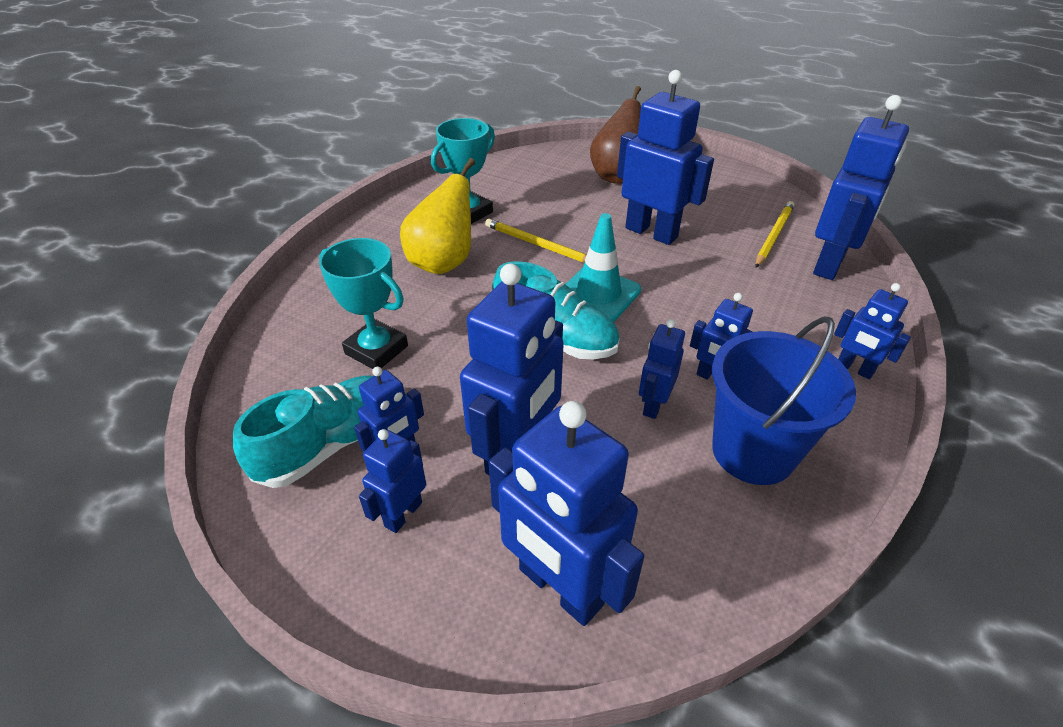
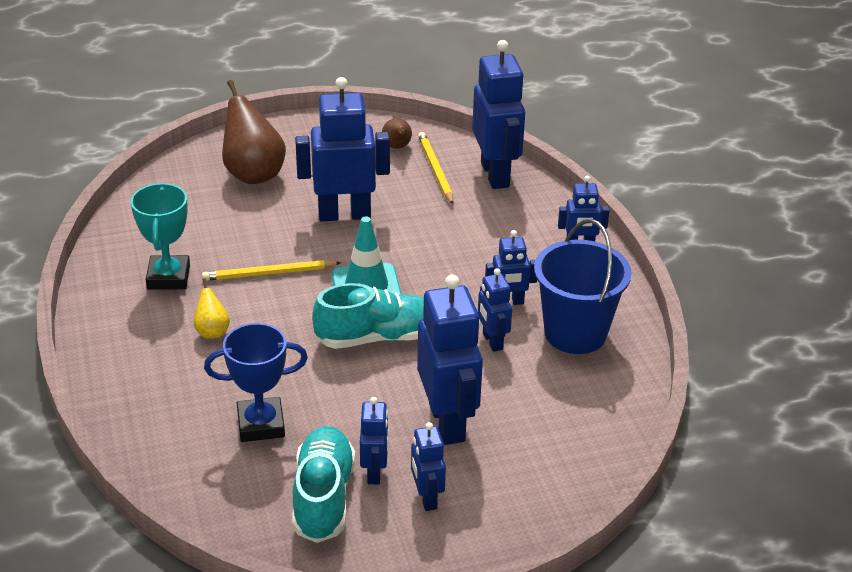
camera: 45 degrees left, 5 degrees down
(376, 350) = (261, 424): turquoise trophy -> blue trophy
(443, 262) = (212, 331): yellow pear -> yellow pear, size x0.49
(559, 587) = (556, 468): blue robot -> none
(759, 206) = (397, 147): none -> brown pear

